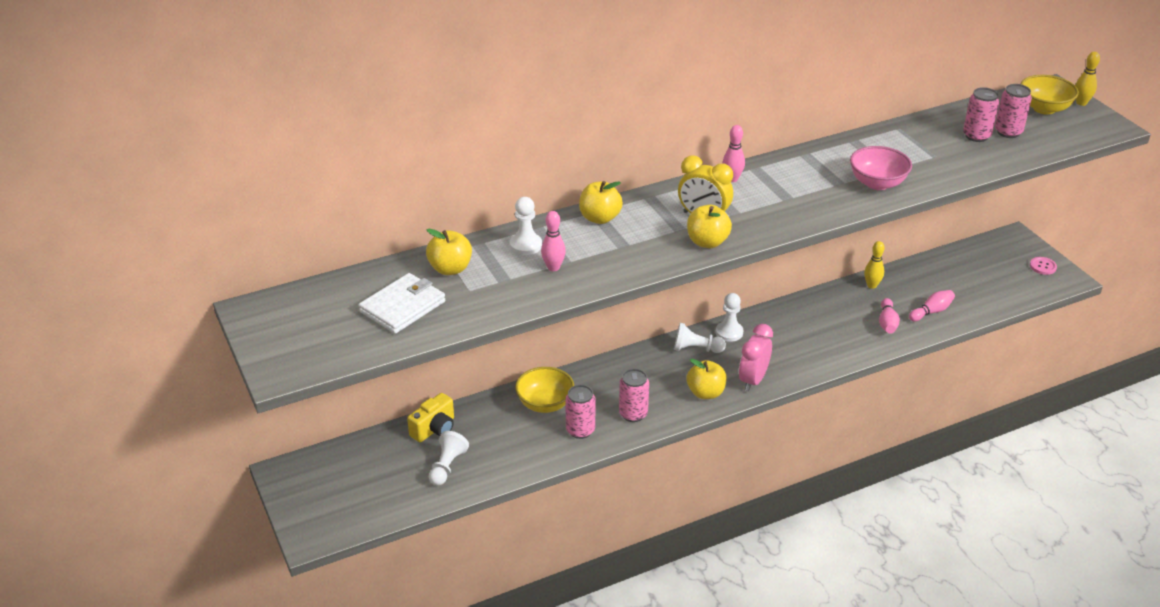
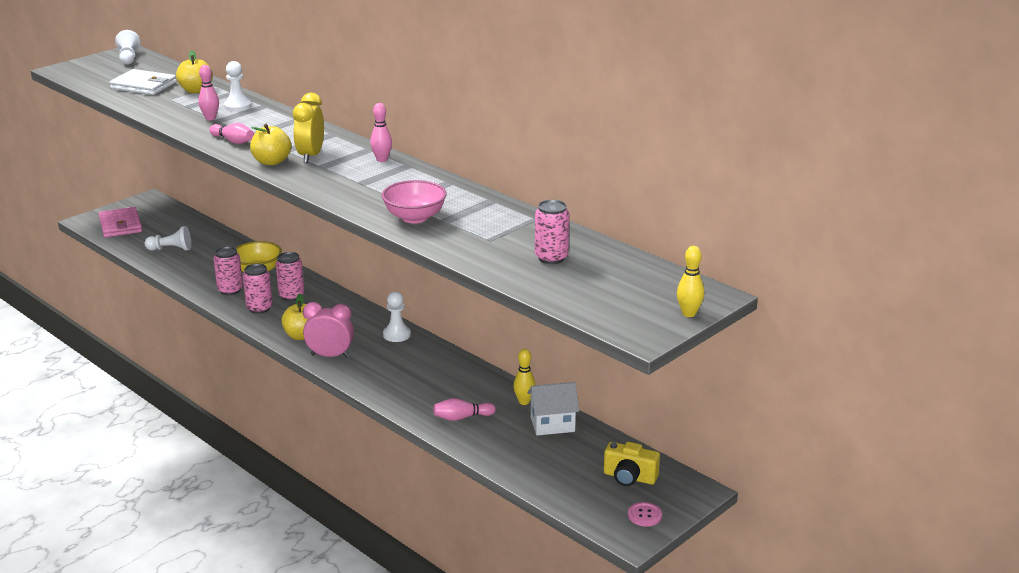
camera: 70 degrees right, 10 degrees down
(347, 505) = (120, 225): none -> pink wallet
(434, 429) = (212, 237): yellow camera -> yellow camera (629, 477)
(600, 218) = (289, 123): yellow apple -> none
(696, 349) = (363, 322): white pawn -> white pawn (128, 58)
(910, 279) = (552, 424): none -> white house
(931, 312) = (499, 443): pink bowling pin -> pink bowling pin (233, 141)
(1008, 132) = (575, 274): pink can -> pink can (291, 296)
(1044, 108) = (652, 292): yellow bowl -> none

